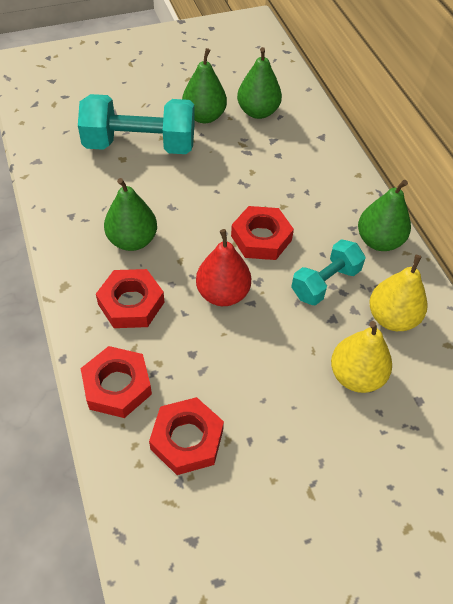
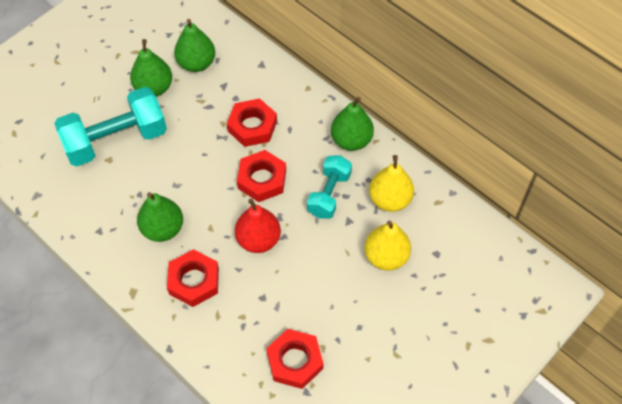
camera: 25 degrees left, 5 degrees up
(117, 386) = (223, 348): red nut -> red nut (252, 126)

